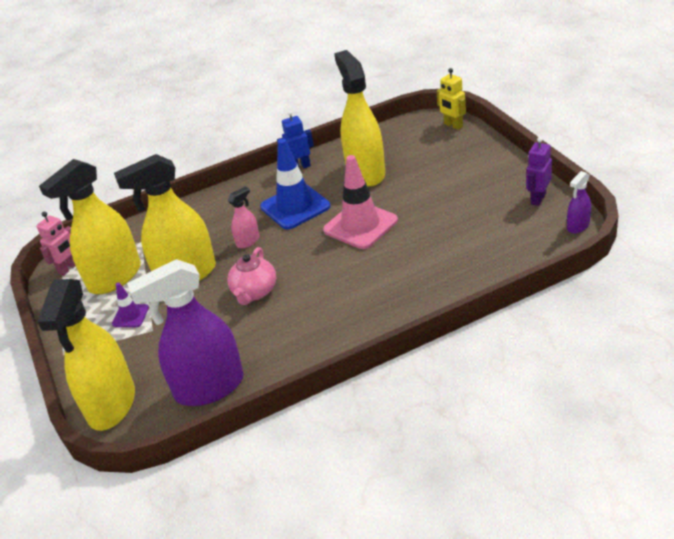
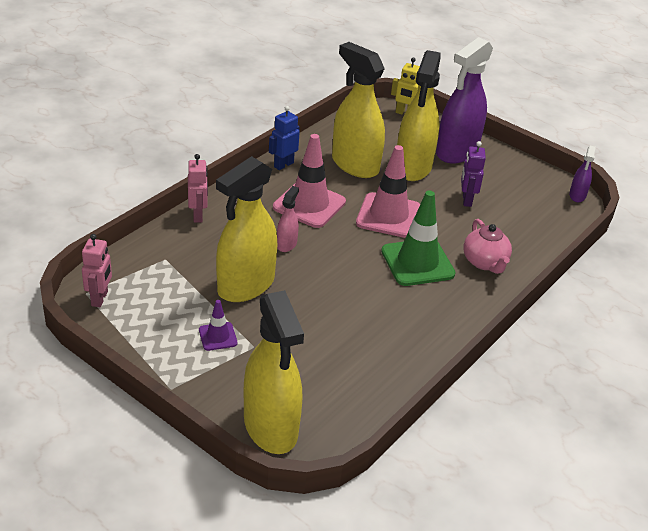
camera: 35 degrees left, 0 degrees up
(115, 277) = (165, 300): yellow spray bottle -> yellow spray bottle (413, 167)
(194, 206) = (198, 215): none -> pink robot
(209, 387) = (360, 390): purple spray bottle -> purple spray bottle (457, 152)
(254, 292) = (333, 292): pink teapot -> pink teapot (485, 262)
(295, 207) = (309, 204): blue traffic cone -> pink traffic cone
(353, 275) = (417, 262): none -> green traffic cone
(538, 199) = (528, 175): purple robot -> purple robot (466, 200)

